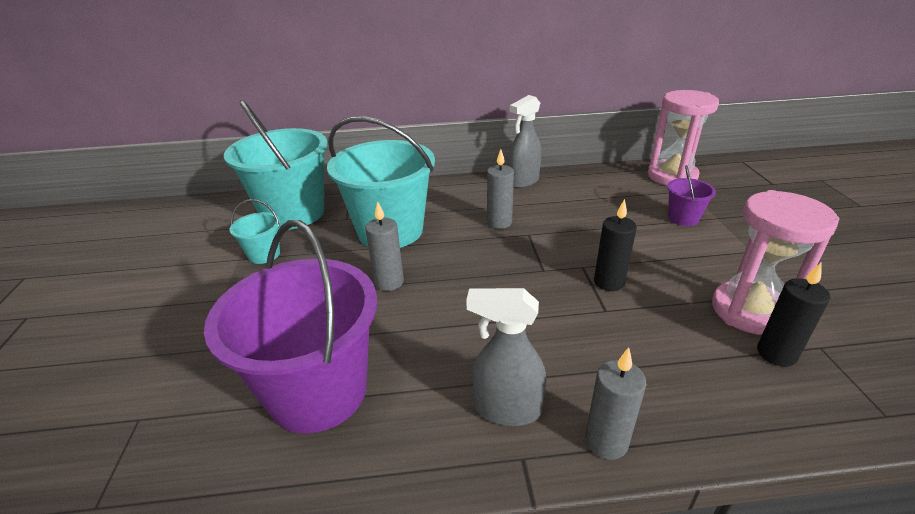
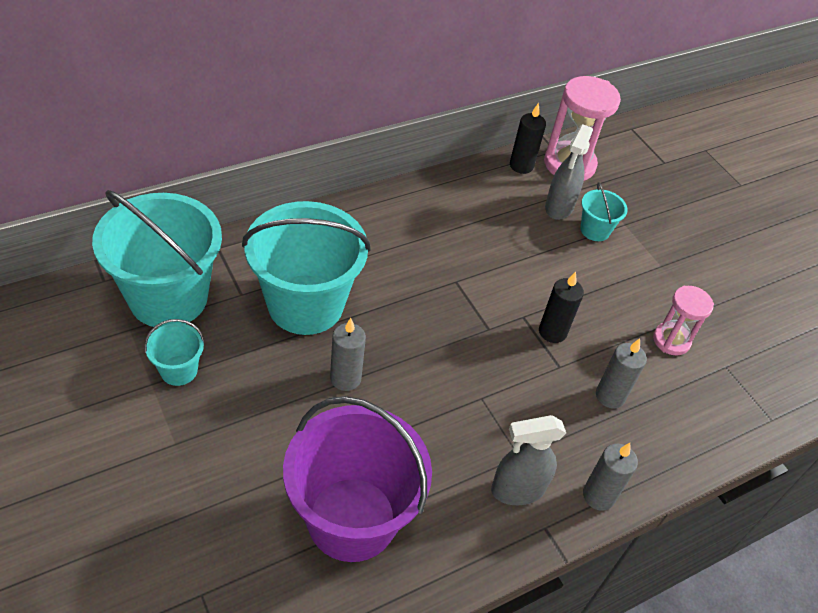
camera: 30 degrees left, 15 degrees up
(499, 222) = (419, 269): grey candle -> grey candle (610, 396)
(523, 182) = (417, 197): grey spray bottle -> grey spray bottle (559, 207)
(683, 218) = (595, 230): purple bucket -> turquoise bucket
(749, 311) = (671, 340): pink hourglass -> pink hourglass, size x0.61
(776, 354) = (697, 381): black candle -> black candle (521, 165)

